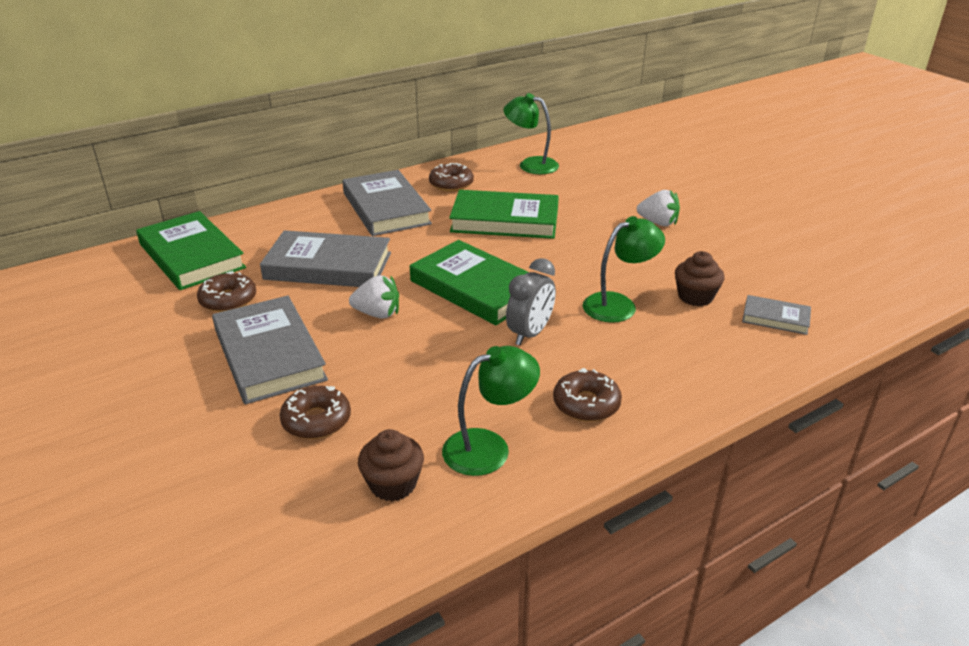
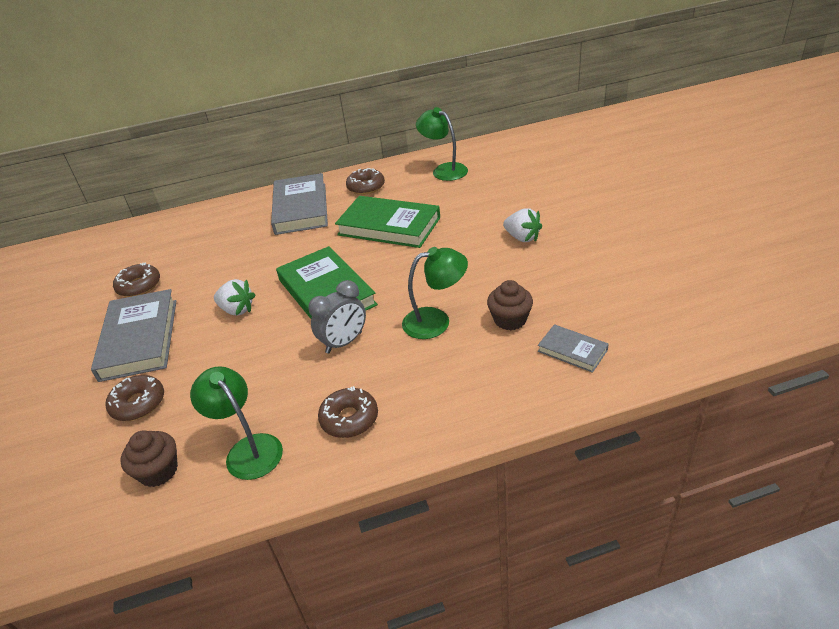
camera: 20 degrees right, 5 degrees up
(191, 256) = (136, 244): green book -> none
(328, 266) = (226, 261): grey book -> none
(489, 447) = (248, 449): green lamp -> green lamp turned 120 degrees counterclockwise

